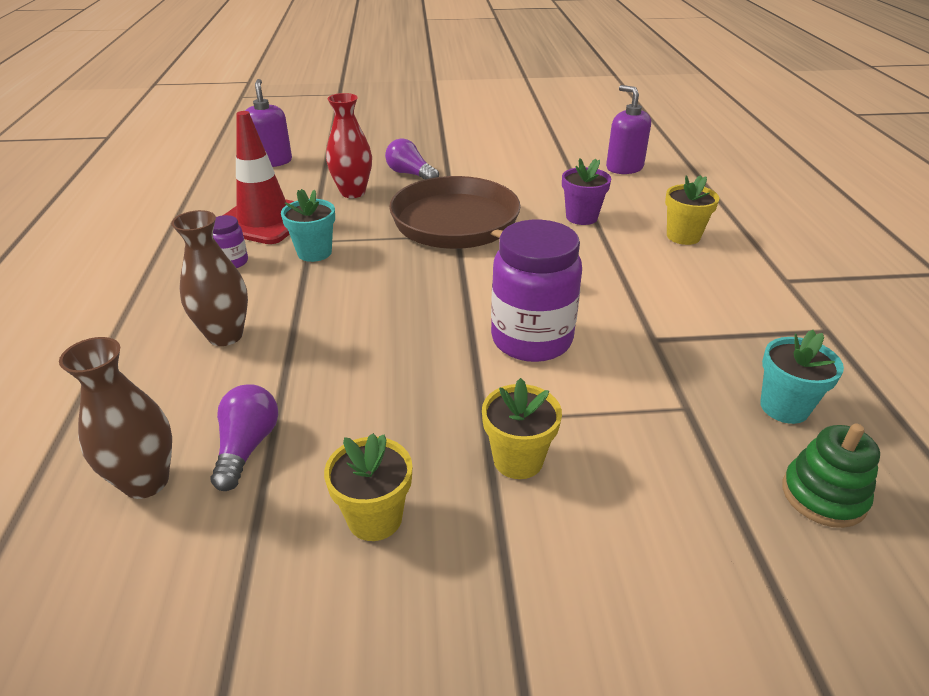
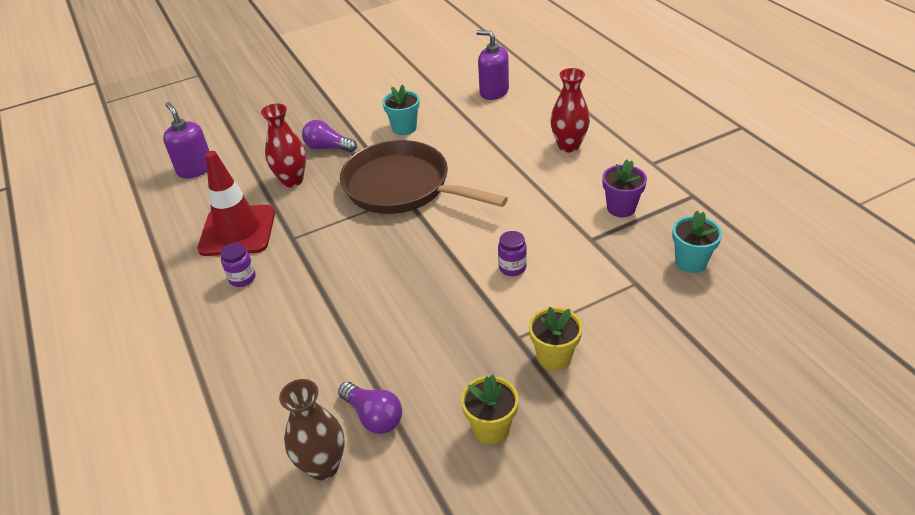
camera: 20 degrees left, 5 degrees up
(225, 335) = (289, 342): brown vase -> none
(247, 447) = (373, 416): purple light bulb -> purple light bulb turned 150 degrees clockwise
(314, 252) = (303, 248): turquoise flower pot -> turquoise flower pot (404, 128)
(531, 340) = (512, 267): purple jar -> purple jar, size x0.46
(581, 217) = (488, 150): purple flower pot -> purple flower pot (621, 208)
(683, 236) = (568, 146): yellow flower pot -> red vase
(823, 495) = (734, 313): green stacking toy -> none

